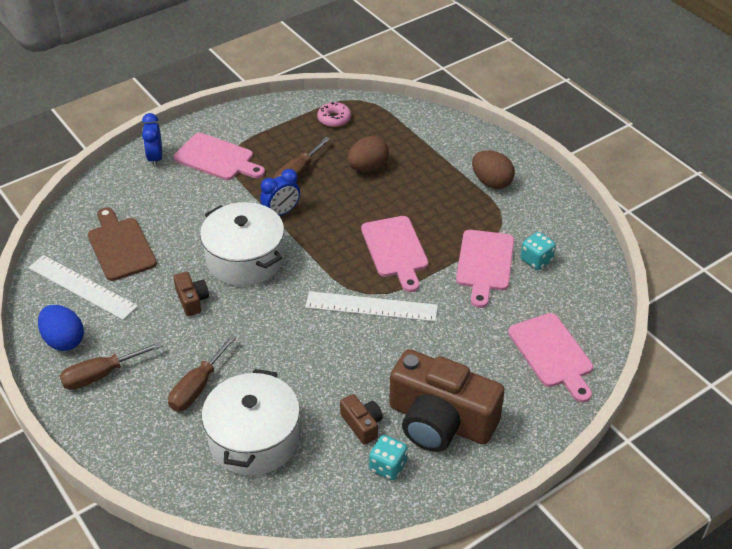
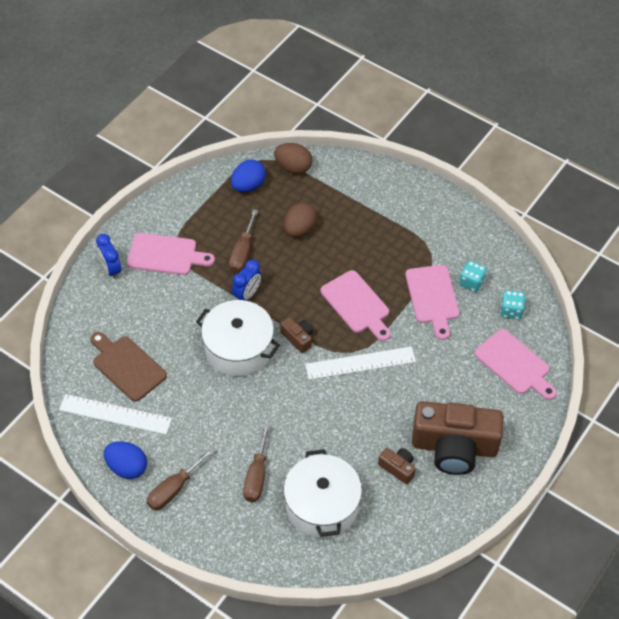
camera: 20 degrees left, 10 degrees up
(192, 300) = (213, 399): brown camera -> brown camera (298, 338)
(334, 119) = (248, 186): pink donut -> blue egg
(388, 466) = (431, 496): turquoise dice -> turquoise dice (511, 311)
(491, 182) = (407, 216): brown egg -> brown egg (293, 167)

